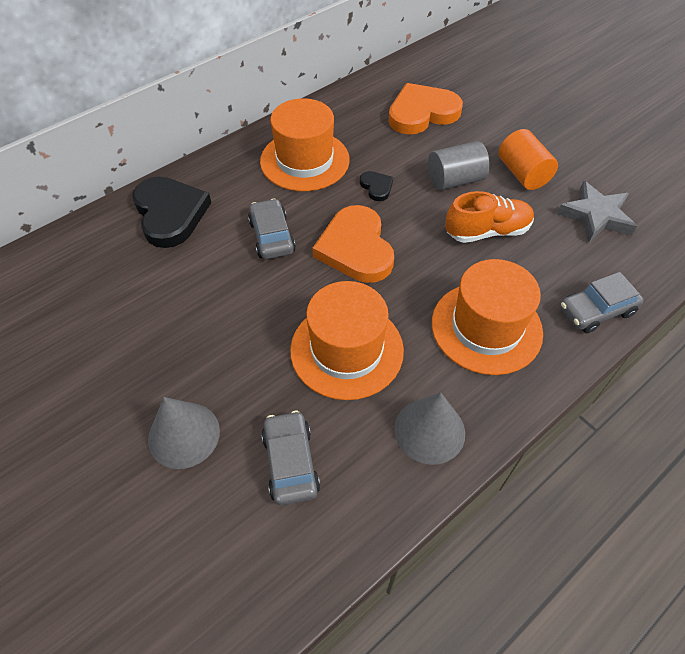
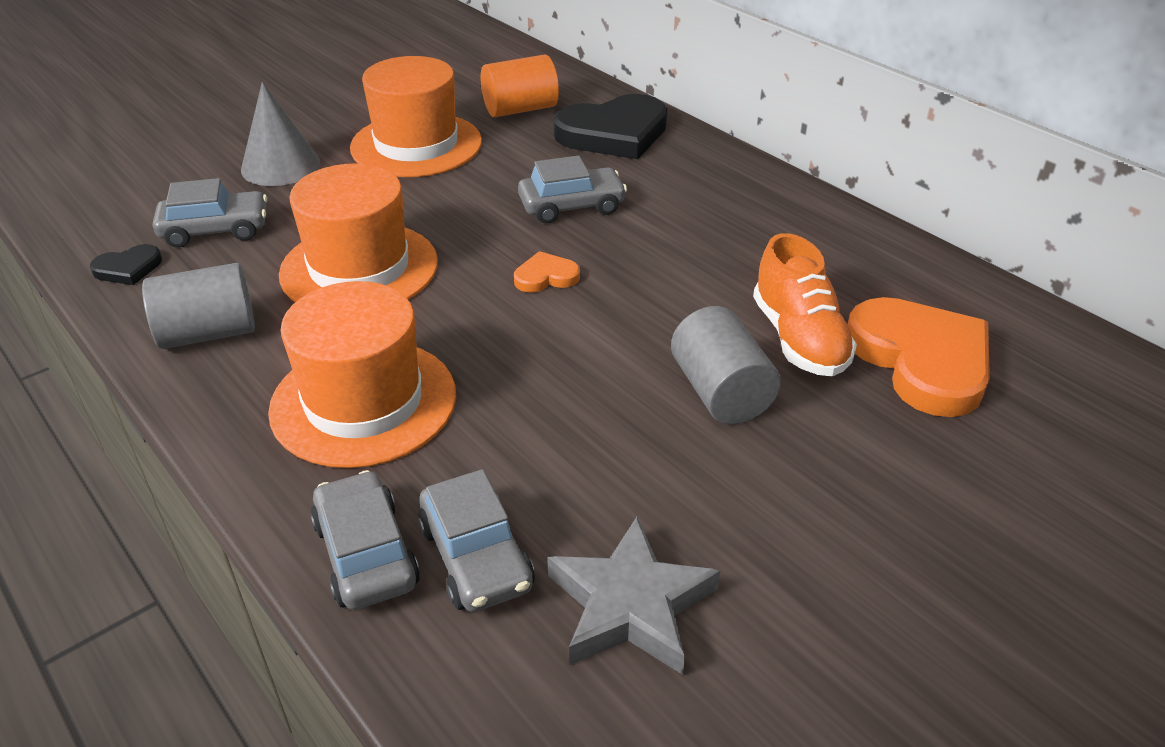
camera: 90 degrees right, 15 degrees down
(305, 160) = (742, 229): orange hat -> orange hat (416, 145)
(356, 248) = (546, 277): orange heart -> orange heart, size x0.46
(376, 187) = (688, 299): black heart -> black heart (128, 268)
(429, 430) = (208, 333): grey cone -> grey cylinder
(487, 231) = (581, 423): orange shoe -> orange shoe (799, 339)
(522, 174) = (757, 495): orange cylinder -> orange cylinder (520, 109)
(585, 268) = (476, 557): none -> grey car

